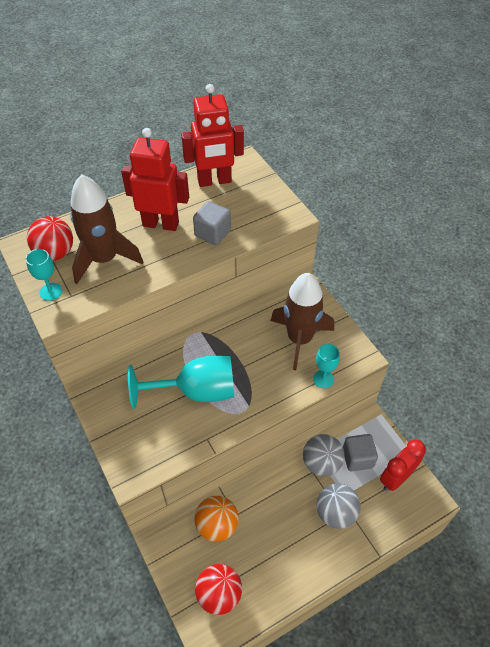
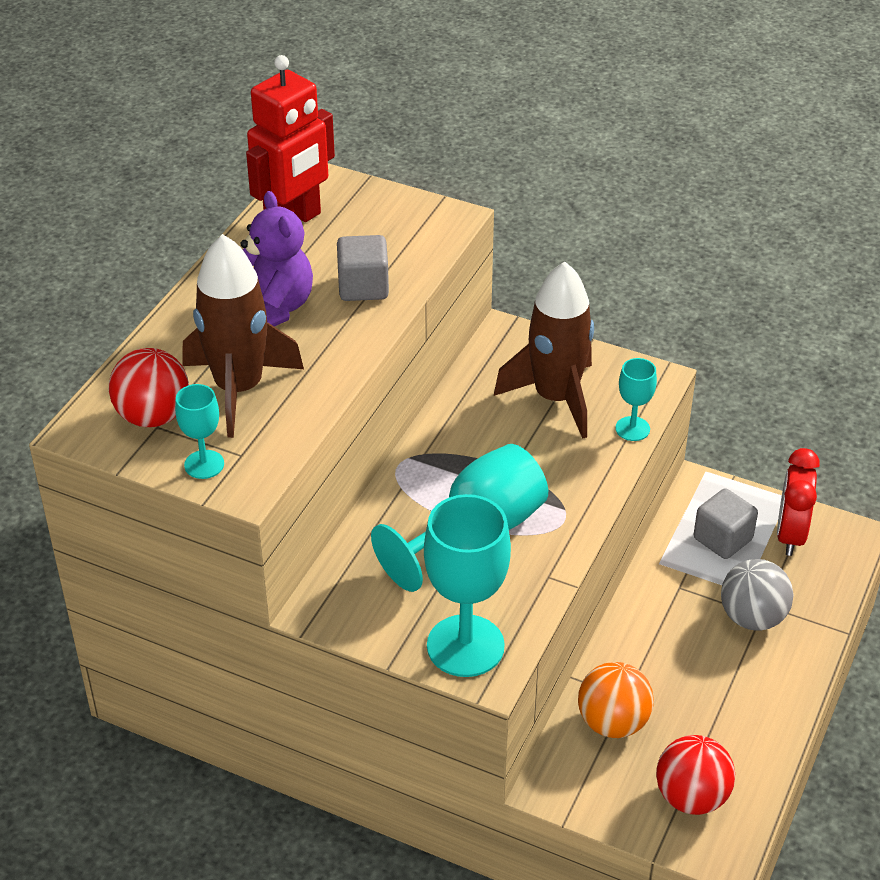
camera: 35 degrees left, 10 degrees down
(134, 452) = (465, 646): none -> turquoise goblet
(161, 224) = (274, 308): red robot -> purple teddy bear
(321, 463) = (681, 571): grey ball -> none

